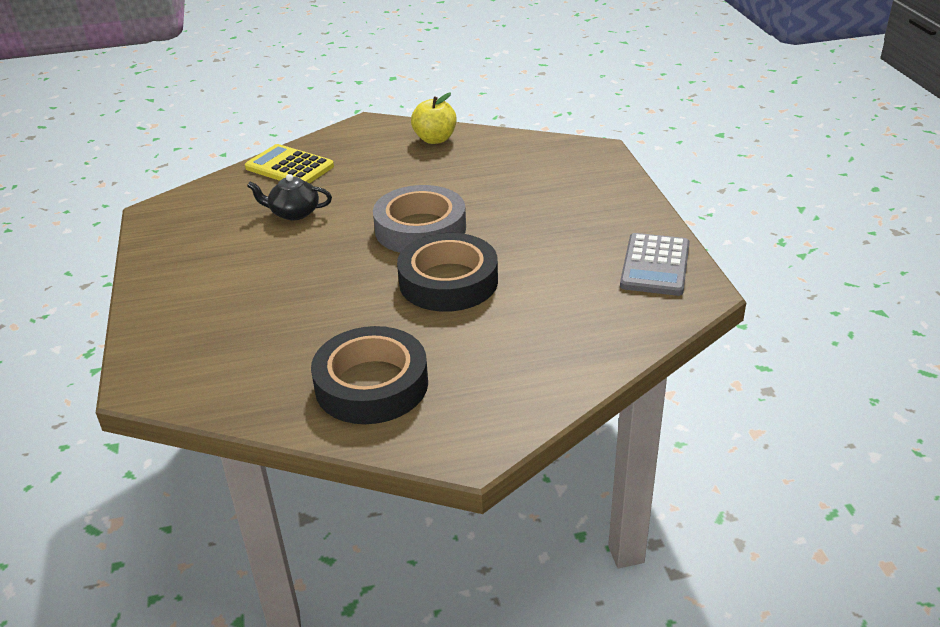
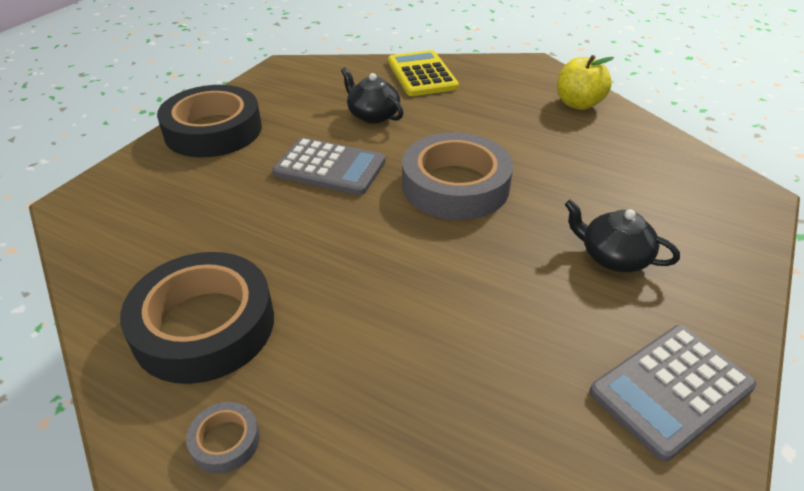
camera: 40 degrees right, 5 degrees up
(315, 261) = (330, 167): none -> grey calculator
(448, 281) = (411, 257): black tape -> black tape (213, 130)
(470, 417) = (225, 441): none -> grey tape
(562, 220) = (613, 257): none -> black teapot

